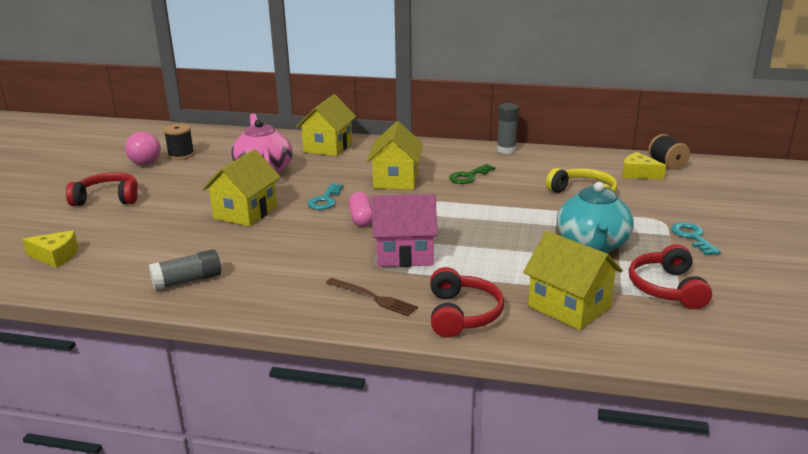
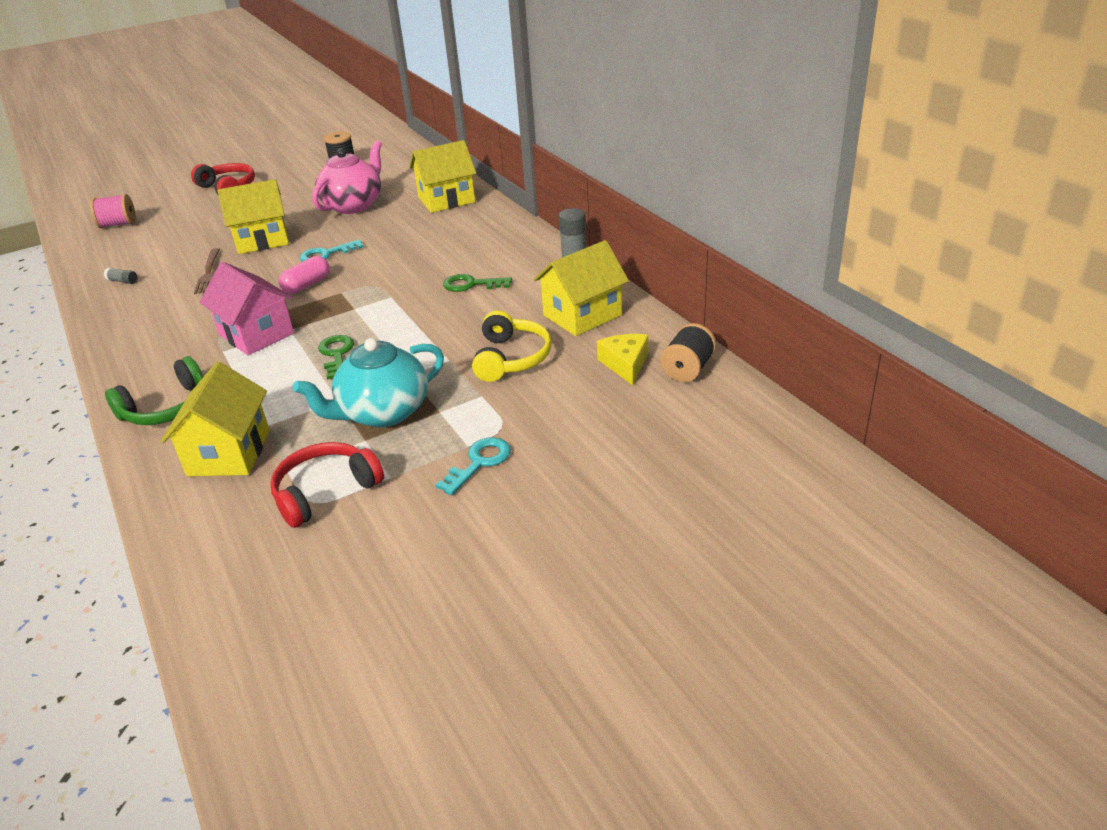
camera: 50 degrees right, 10 degrees up
(56, 256) = (118, 224): yellow cheese -> pink spool
(145, 164) = (308, 164): pink ball -> none
(187, 281) = (123, 281): grey glue stick -> grey glue stick, size x0.52
(373, 298) = (161, 358): brown fork -> brown fork (208, 273)
(396, 180) = (413, 259): yellow house -> yellow house (582, 315)
(462, 314) = (167, 408): red headphones -> green headphones
(488, 237) = (336, 354): none -> green key

